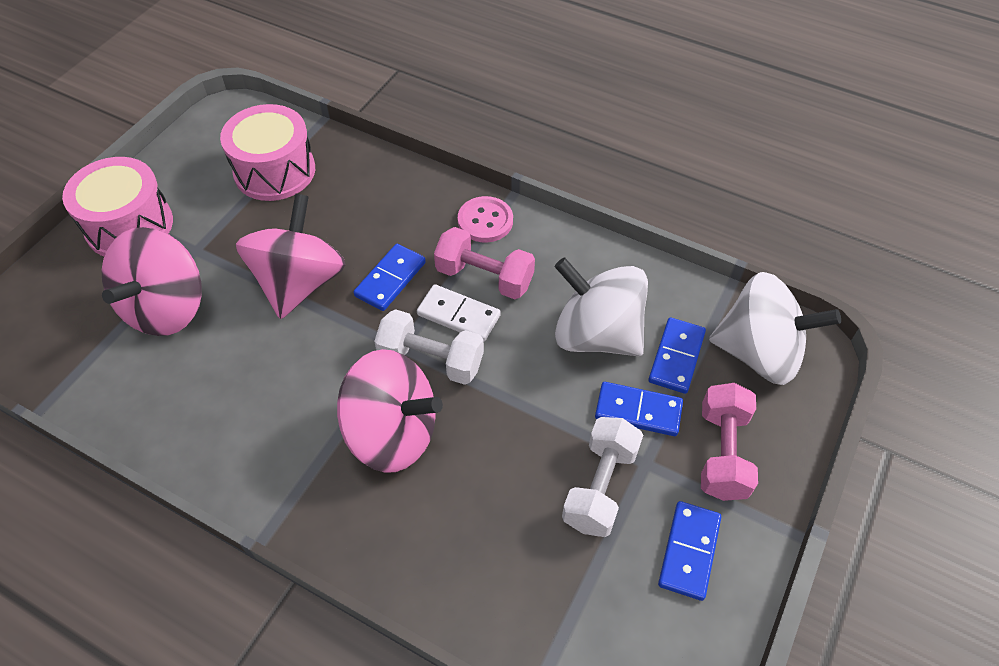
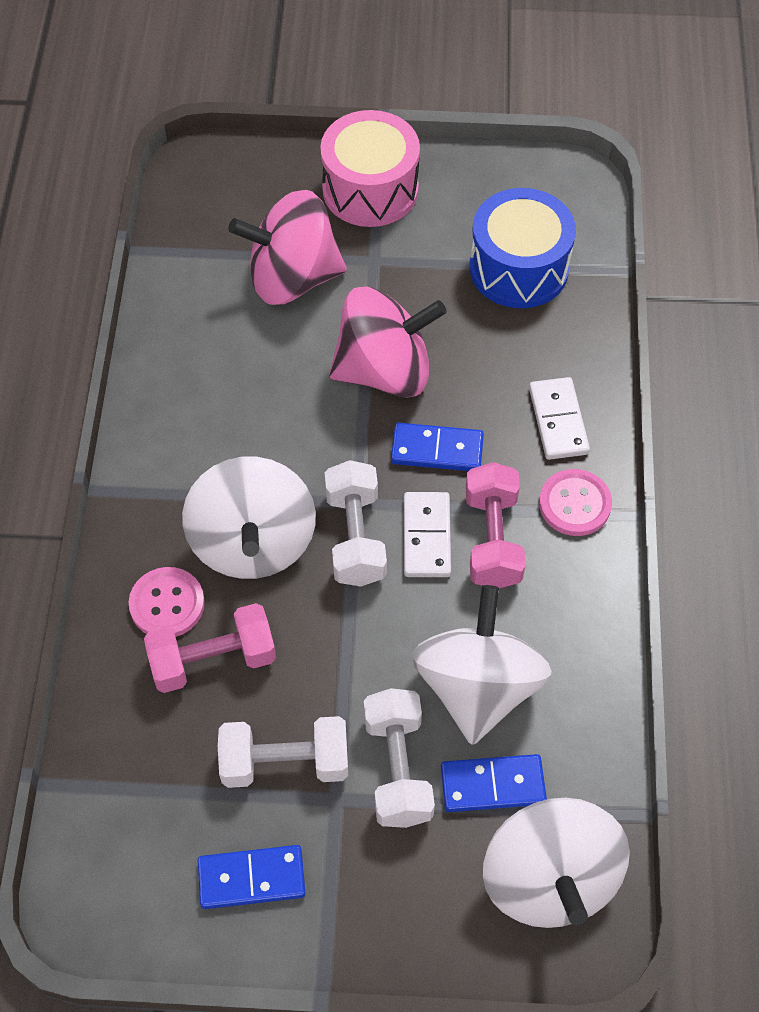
camera: 65 degrees right, 5 degrees up
(275, 171) = (519, 268): pink drum -> blue drum
(392, 433) = (253, 542): pink spinning top -> white spinning top
(411, 522) = (167, 604): none -> pink button
(414, 202) = (558, 421): none -> white domino
(638, 411) = (398, 768): blue domino -> white dumbbell
(722, 453) = (387, 876): pink dumbbell -> pink dumbbell (213, 660)

